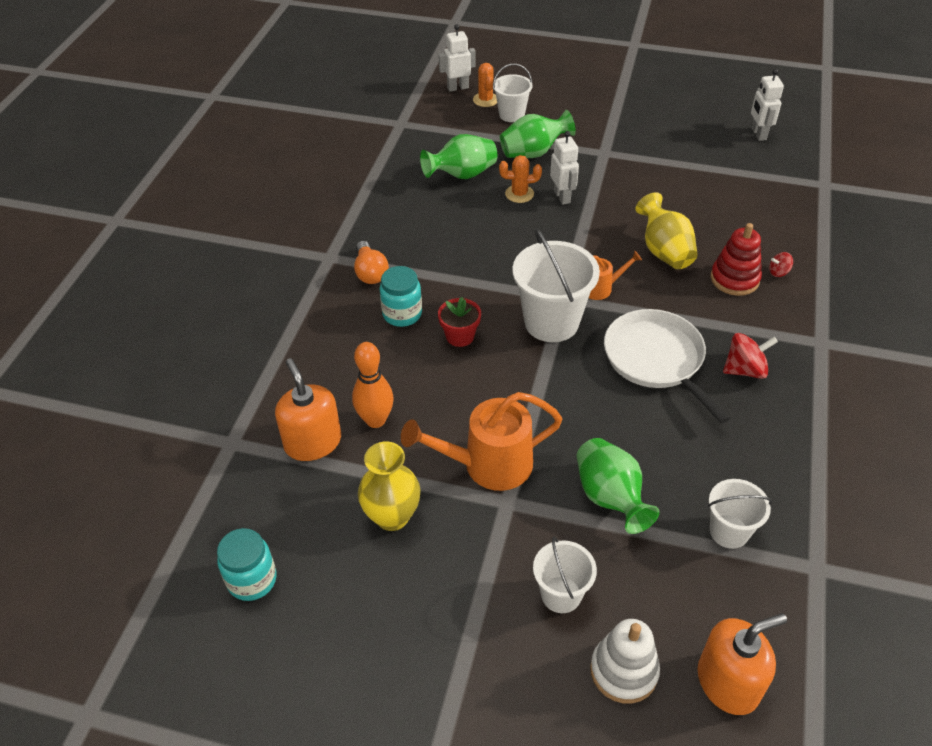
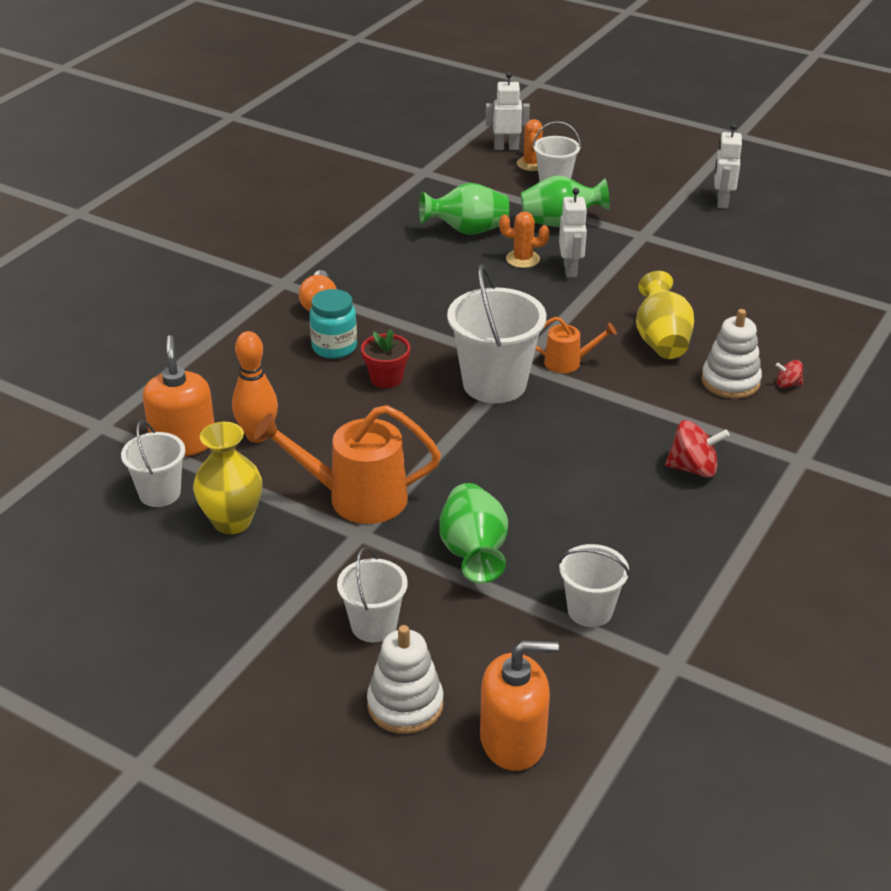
camera: 15 degrees right, 10 degrees down
(252, 580) = (65, 545): turquoise jar -> none
(315, 502) = (159, 493): none -> white bucket
(656, 359) = (595, 440): white pan -> none
(734, 279) = (730, 381): red stacking toy -> white stacking toy
(758, 134) = (841, 246): white robot -> white robot (722, 202)

